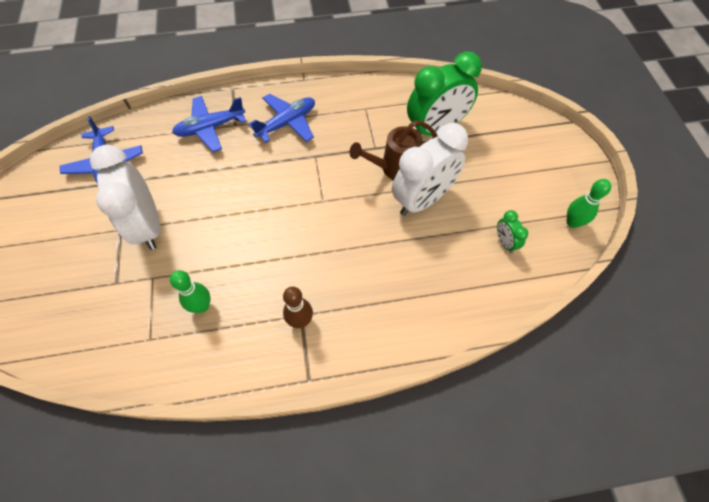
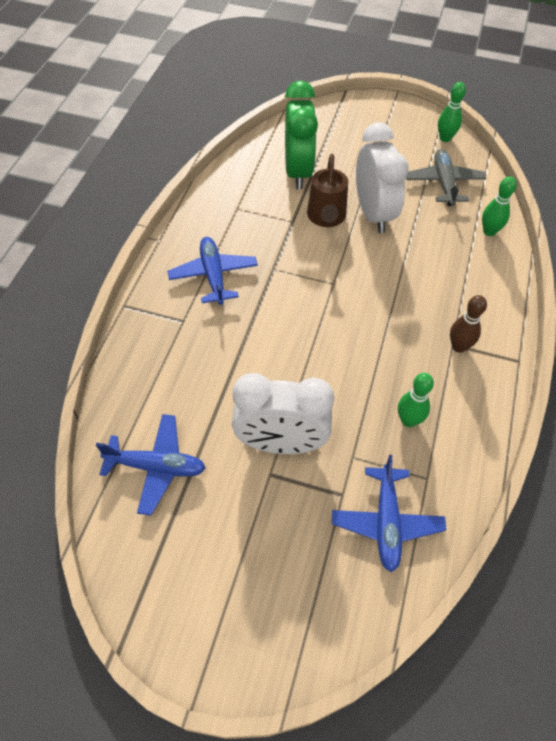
camera: 65 degrees left, 5 degrees down
(210, 128) = (172, 344): blue plane -> blue plane (386, 522)
(465, 303) = (489, 231): none -> green bowling pin
(505, 242) = (443, 183): green clock -> grey plane

